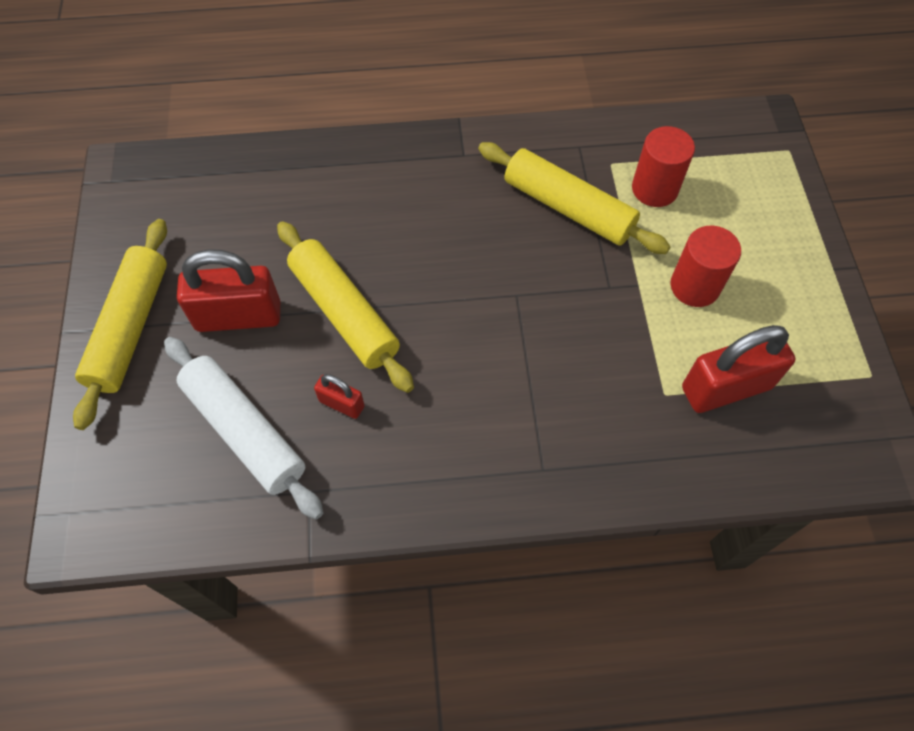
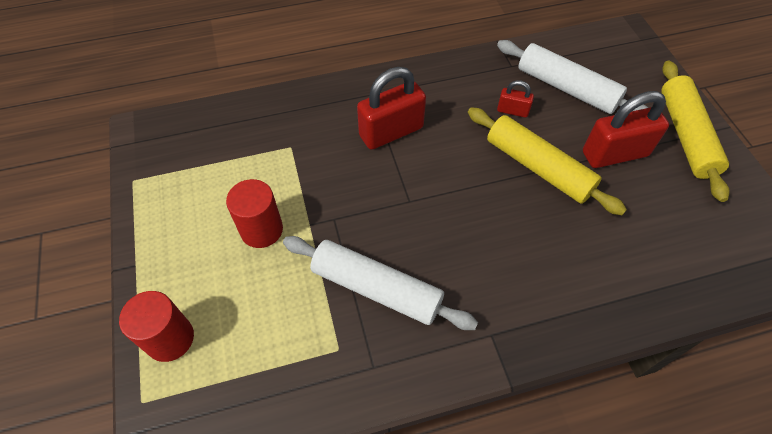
camera: 170 degrees right, 5 degrees down
(568, 208) = (377, 288): yellow rolling pin -> white rolling pin
(654, 189) = (293, 324): red cylinder -> red cylinder (170, 338)
(726, 388) = (245, 157): red padlock -> red padlock (391, 132)

